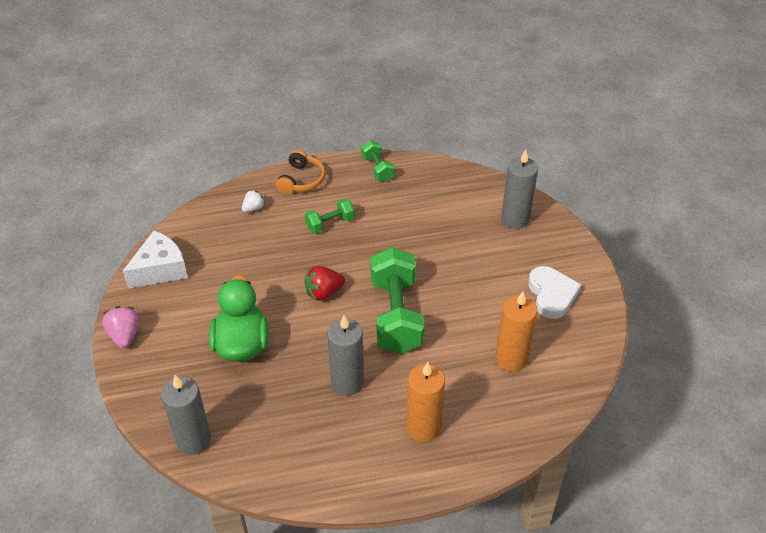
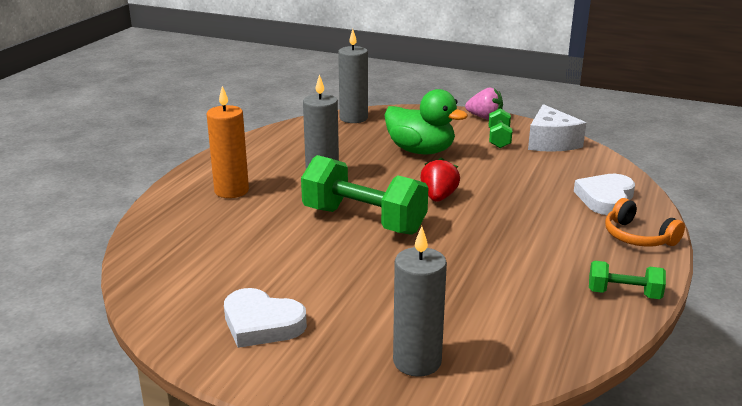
camera: 125 degrees right, 20 degrees down
(253, 208) = (605, 198): white strawberry -> white heart
(330, 224) = (540, 230): green dumbbell -> green dumbbell (499, 139)
(511, 359) = (226, 257): orange candle -> none

